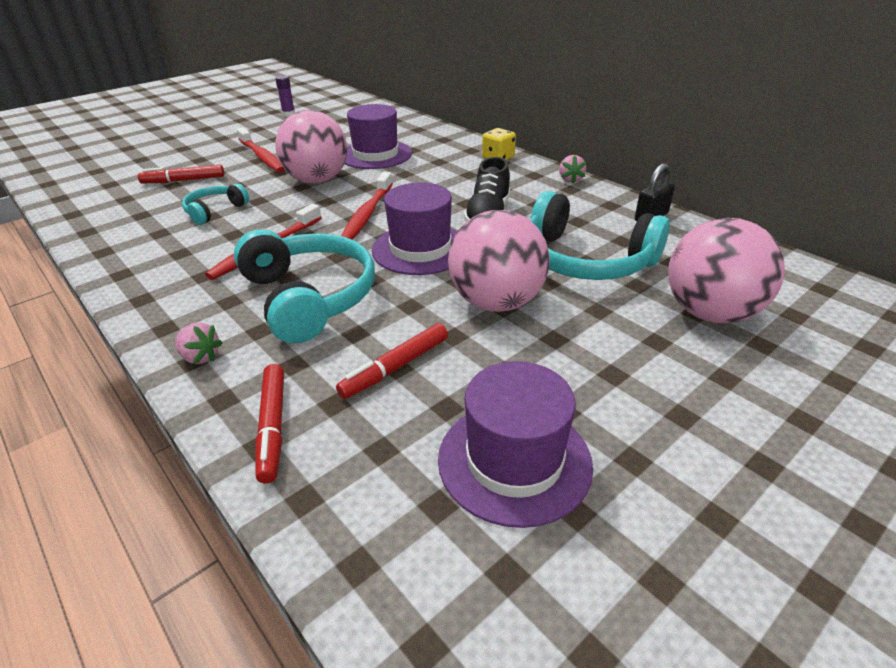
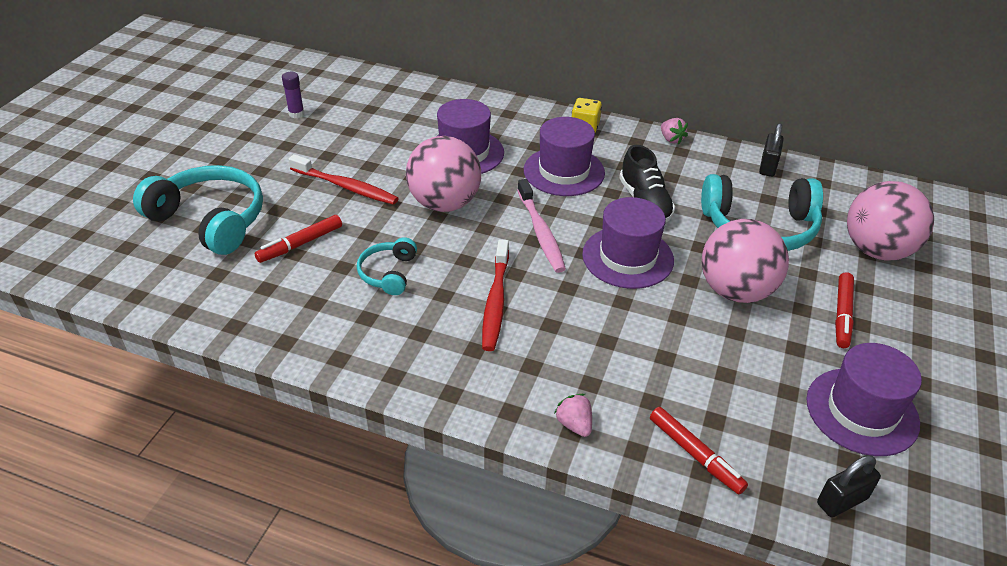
camera: 30 degrees left, 5 degrees up
(200, 357) = (574, 424): pink strawberry -> pink strawberry turned 120 degrees counterclockwise
(309, 297) = (593, 338): turquoise headphones -> turquoise headphones (210, 220)
(367, 214) = (541, 232): red toothbrush -> pink toothbrush
(374, 548) = (842, 501): none -> black padlock
(395, 367) = (724, 374): red marker -> red marker (842, 315)
(441, 181) = (564, 171): none -> purple hat

